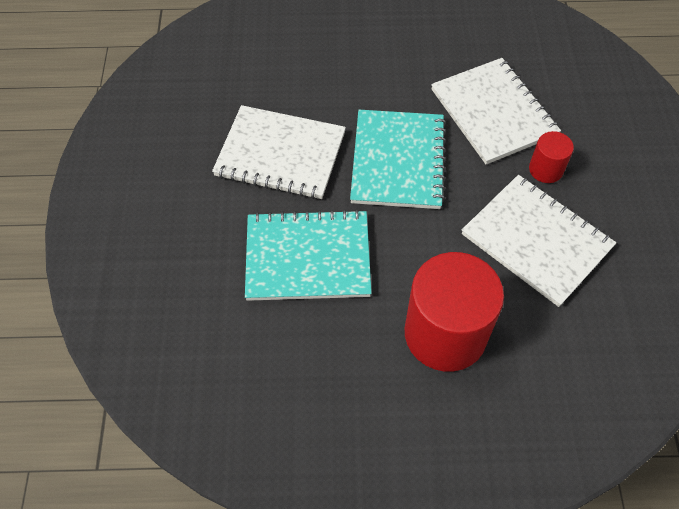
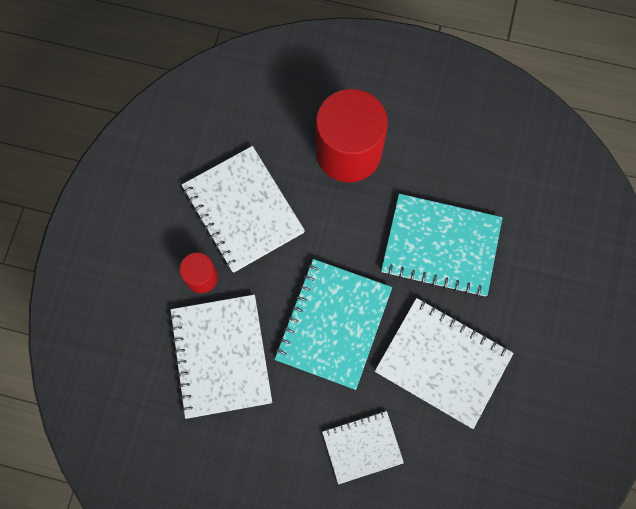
camera: 165 degrees left, 15 degrees up
(338, 78) = (362, 447): none -> white notebook

